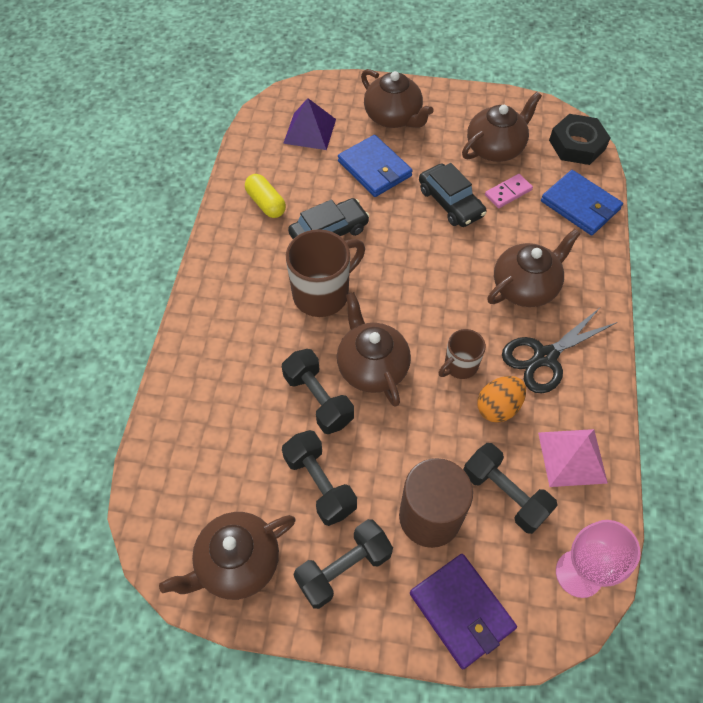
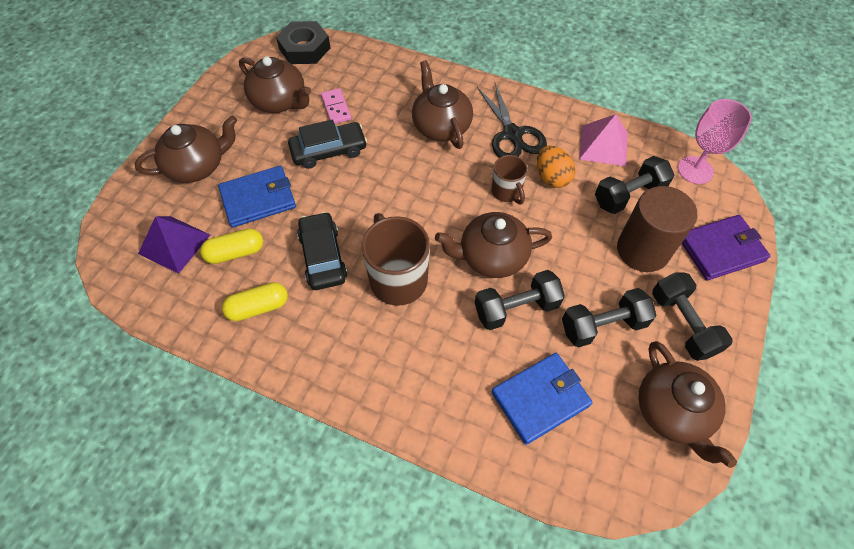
camera: 75 degrees left, 0 degrees up
(314, 172) = (235, 252): none -> yellow capsule
(495, 148) = (280, 101): brown teapot -> brown teapot turned 150 degrees clockwise
(580, 205) = (371, 67): blue wallet -> blue wallet (540, 399)

